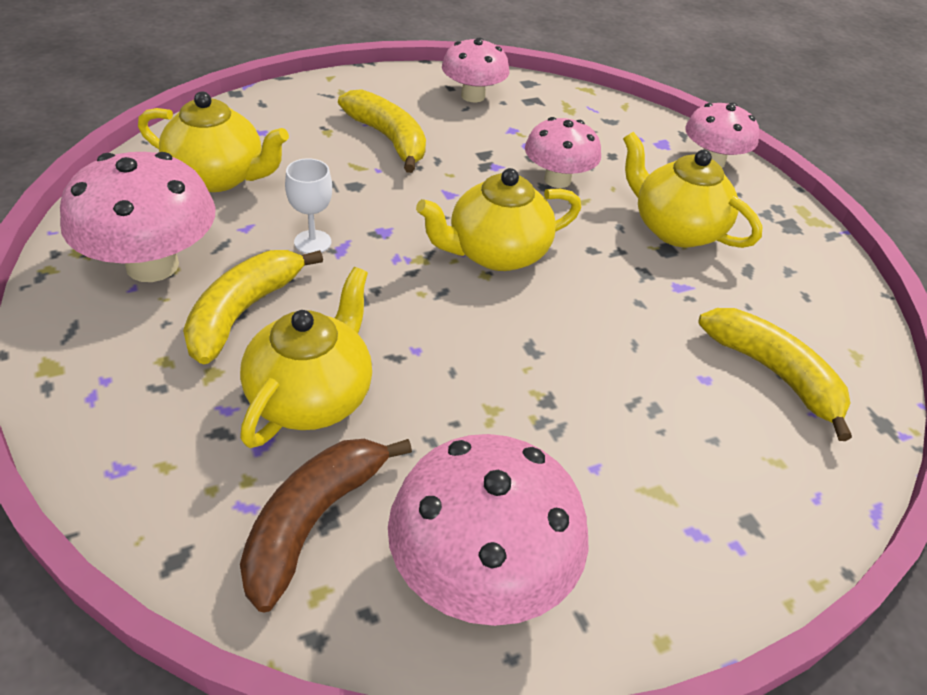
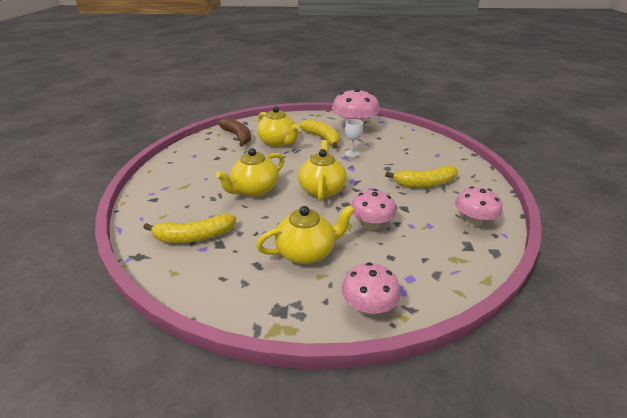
camera: 120 degrees right, 10 degrees down
(218, 177) = (402, 143): yellow teapot -> yellow teapot (254, 190)
(480, 573) = (198, 152): pink mushroom -> none

